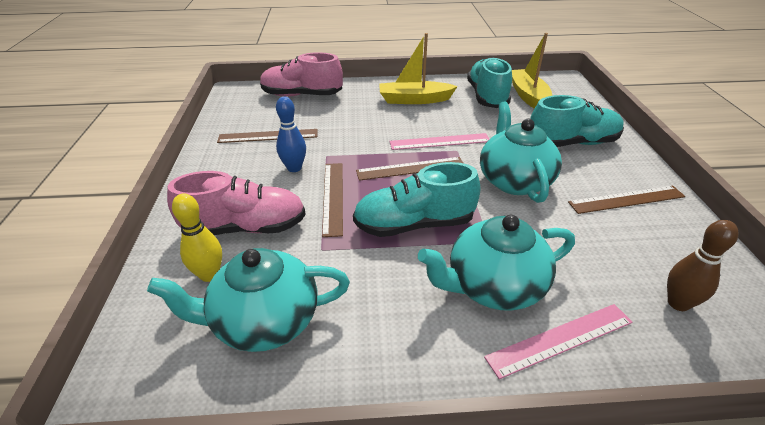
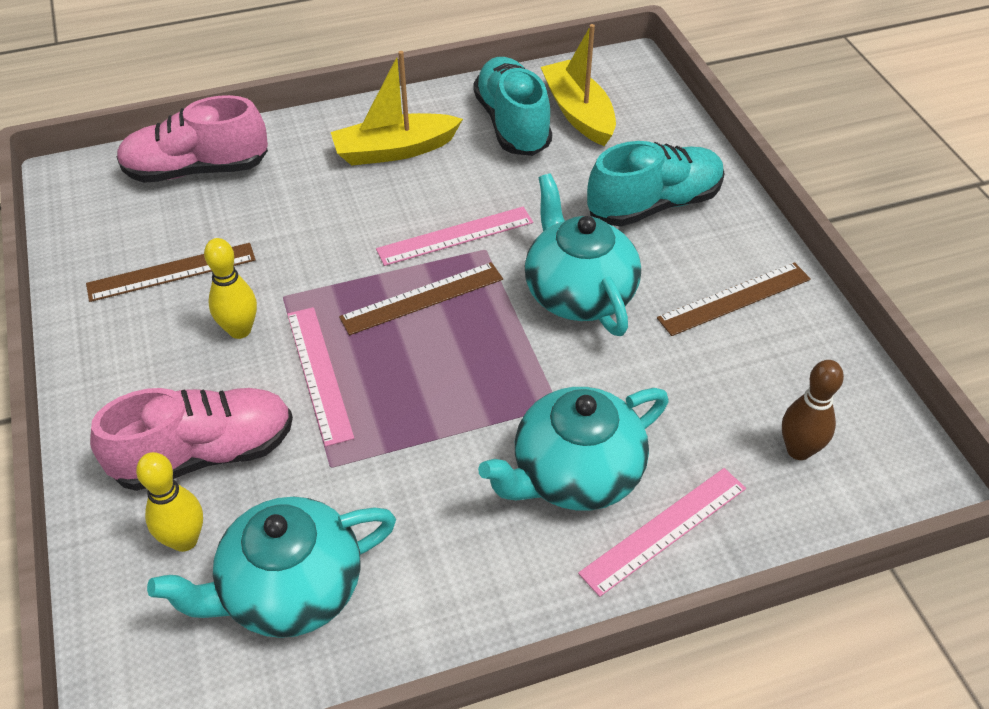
camera: 15 degrees left, 10 degrees up
(294, 168) = (240, 330): blue bowling pin -> yellow bowling pin
(333, 197) = (319, 373): brown ruler -> pink ruler
(414, 224) = (451, 399): turquoise shoe -> none

